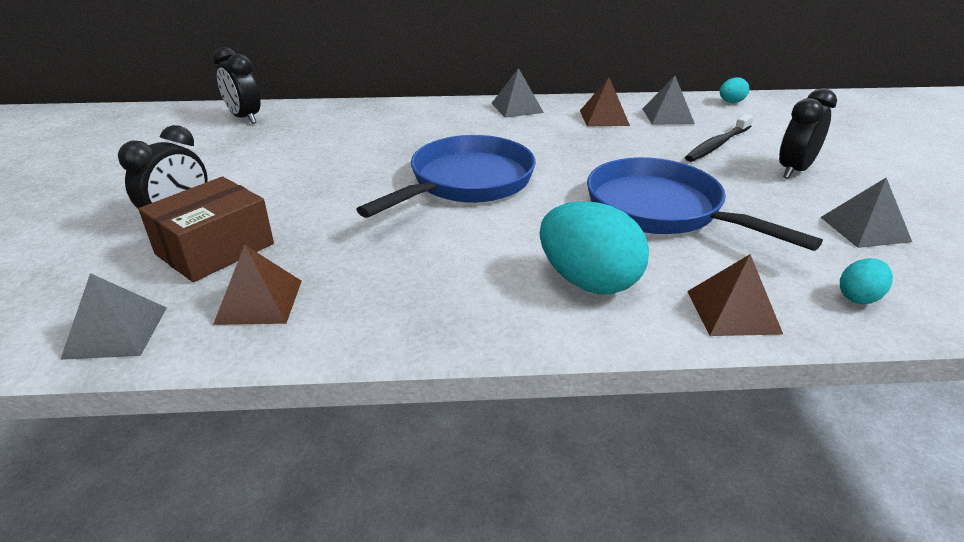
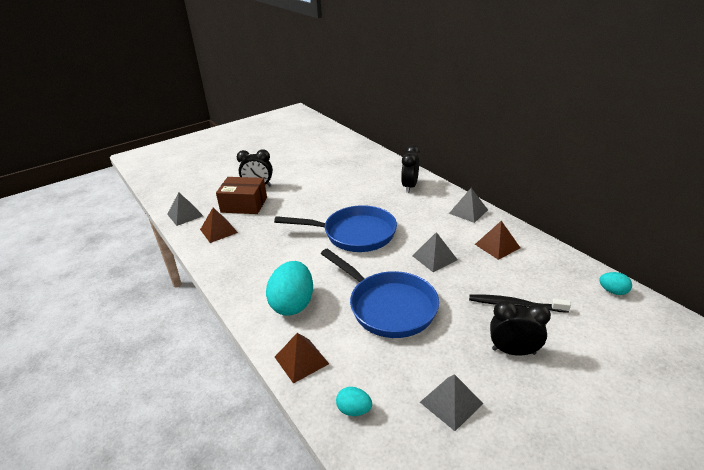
camera: 60 degrees right, 0 degrees up
(245, 118) = (354, 152): black clock -> black clock (410, 187)
(661, 210) = (388, 306): blue pan -> blue pan turned 120 degrees clockwise
(667, 116) = (538, 270): grey pyramid -> grey pyramid (434, 257)

